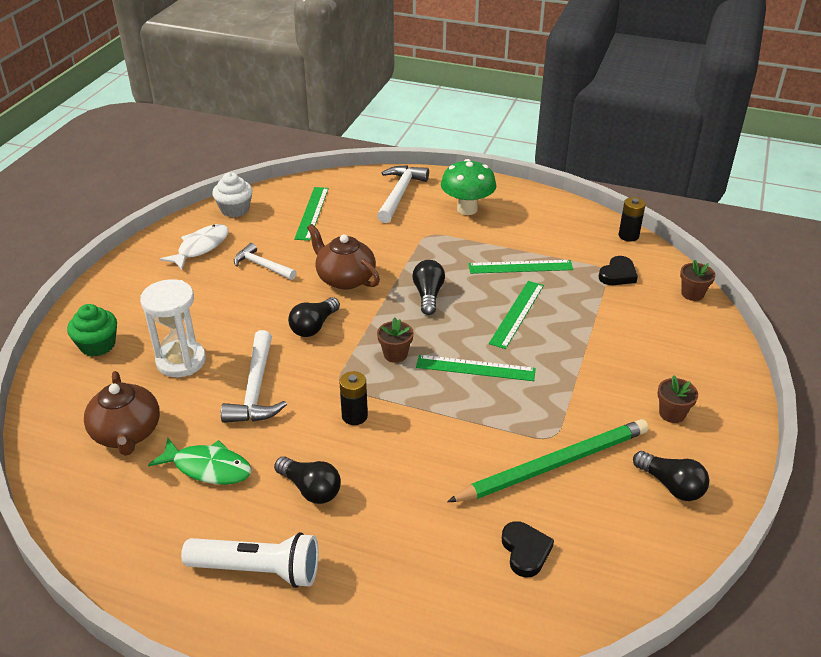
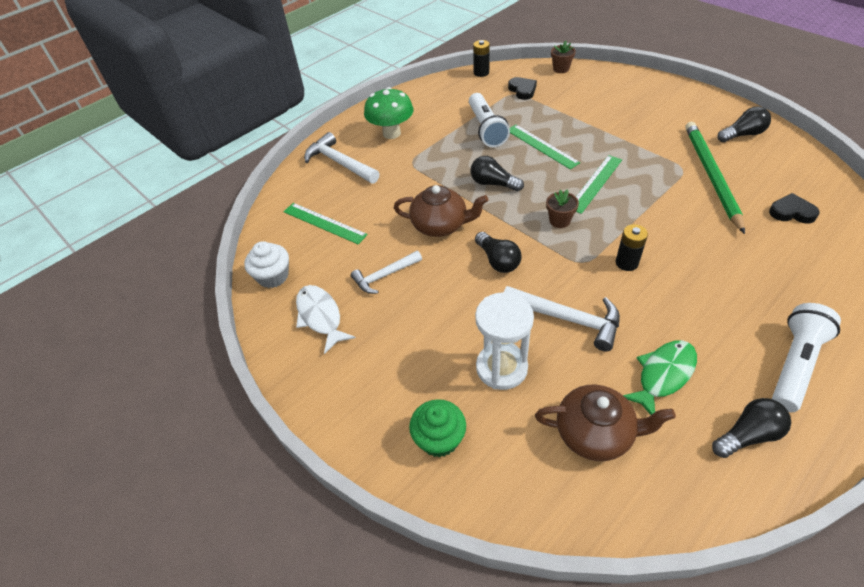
camera: 60 degrees left, 10 degrees up
(310, 489) = (707, 310): black light bulb -> black light bulb (747, 435)
(345, 278) = (440, 225): brown teapot -> brown teapot turned 150 degrees counterclockwise
(520, 267) = (486, 129): green ruler -> white flashlight
(672, 413) = (676, 113): brown flower pot -> none

